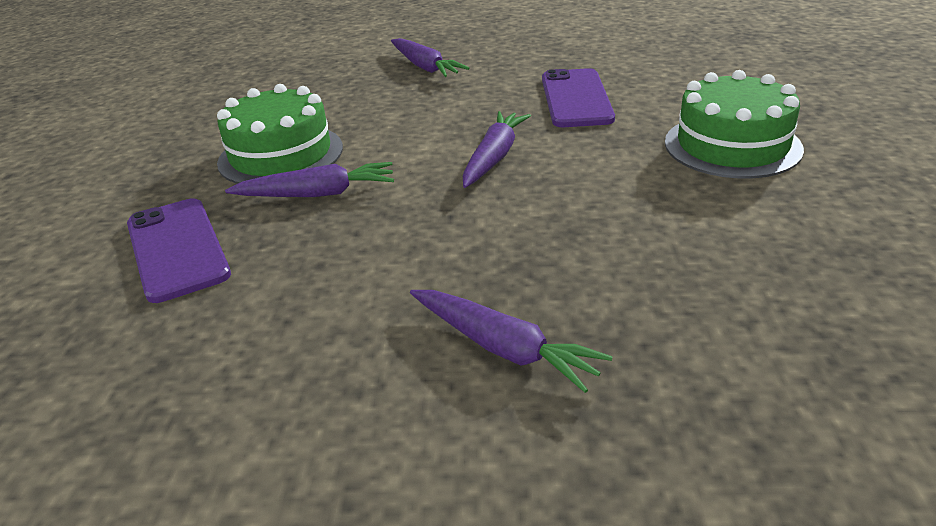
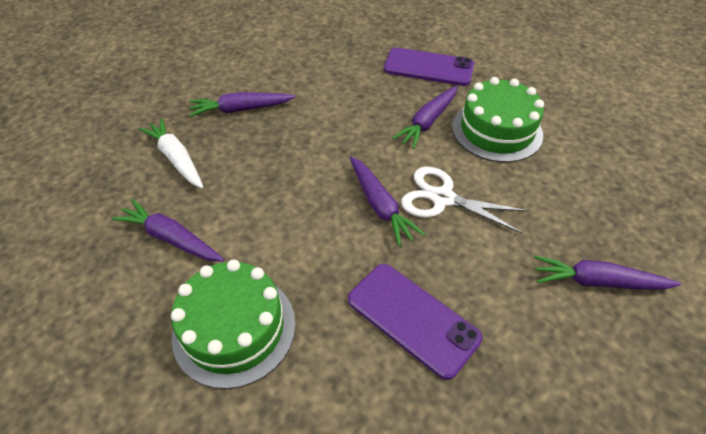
camera: 130 degrees right, 15 degrees up
(432, 138) = (442, 198): none -> white scissors
(684, 323) = (176, 159): none -> white carrot
(756, 231) = (171, 238): none -> purple carrot

